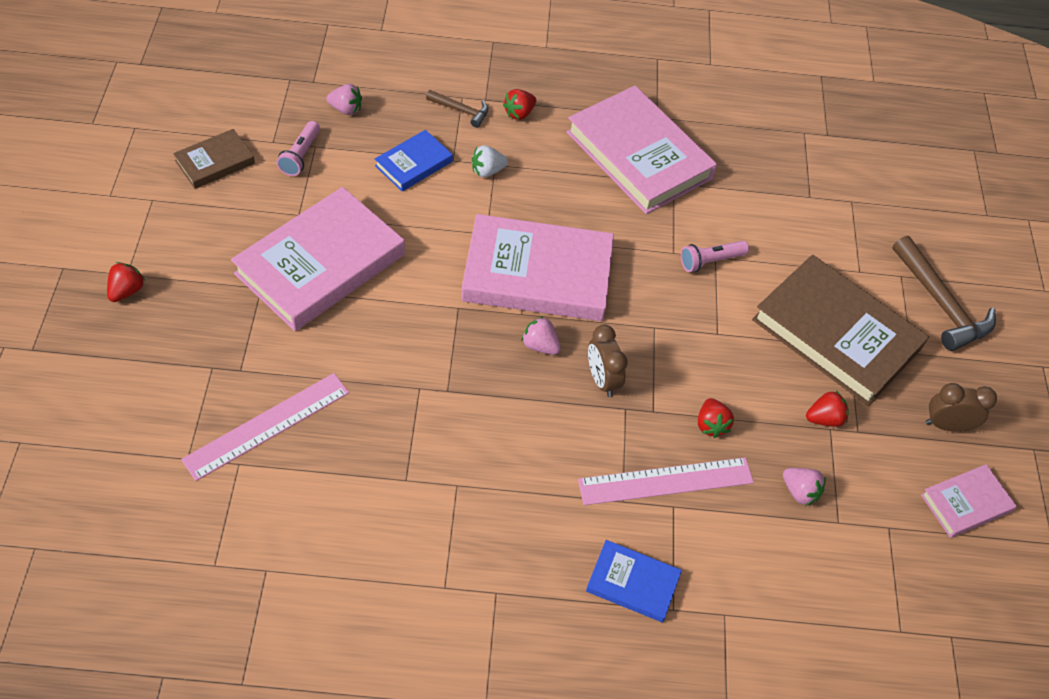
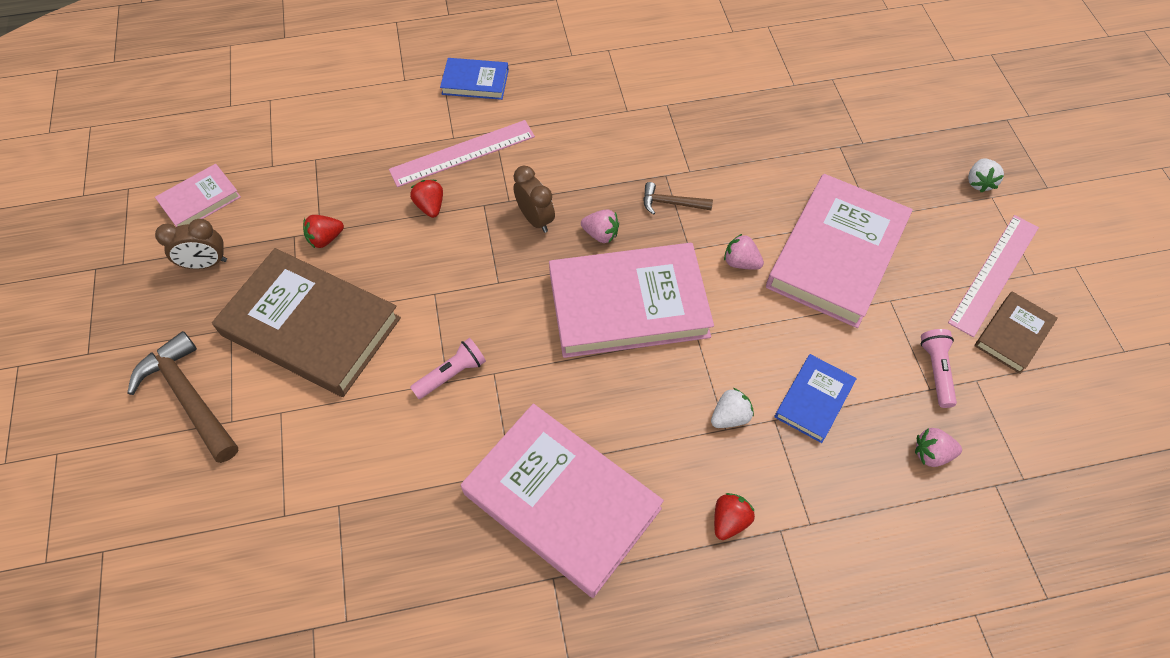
camera: 170 degrees right, 5 degrees up
(127, 291) = (979, 182): red strawberry -> white strawberry
(267, 426) = (791, 113): pink ruler -> pink ruler (994, 274)
(461, 110) = (800, 500): brown hammer -> brown hammer (671, 203)
(800, 492) = (348, 173): pink strawberry -> pink strawberry (740, 262)

